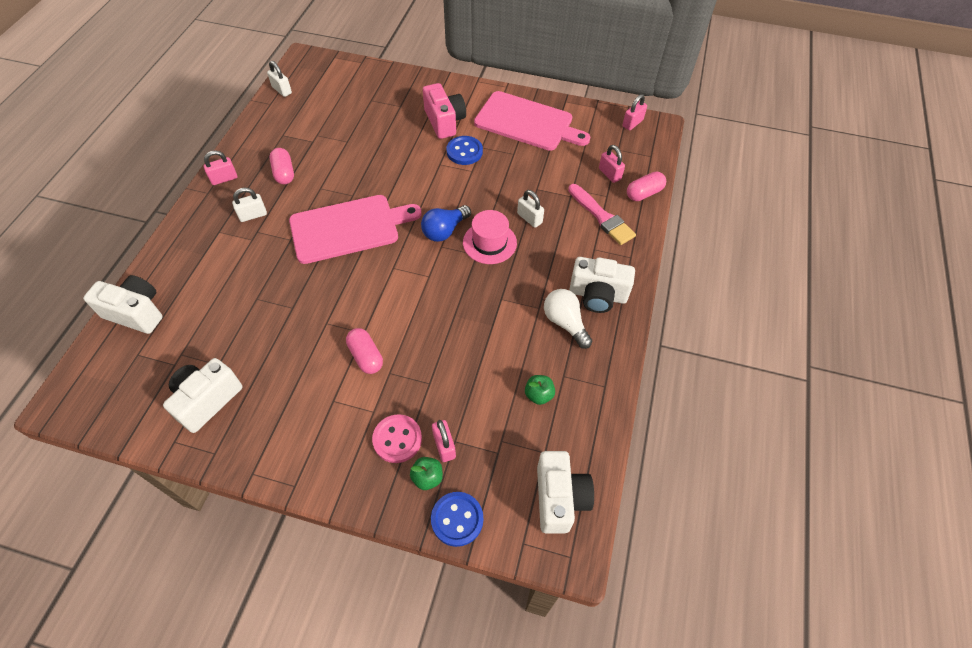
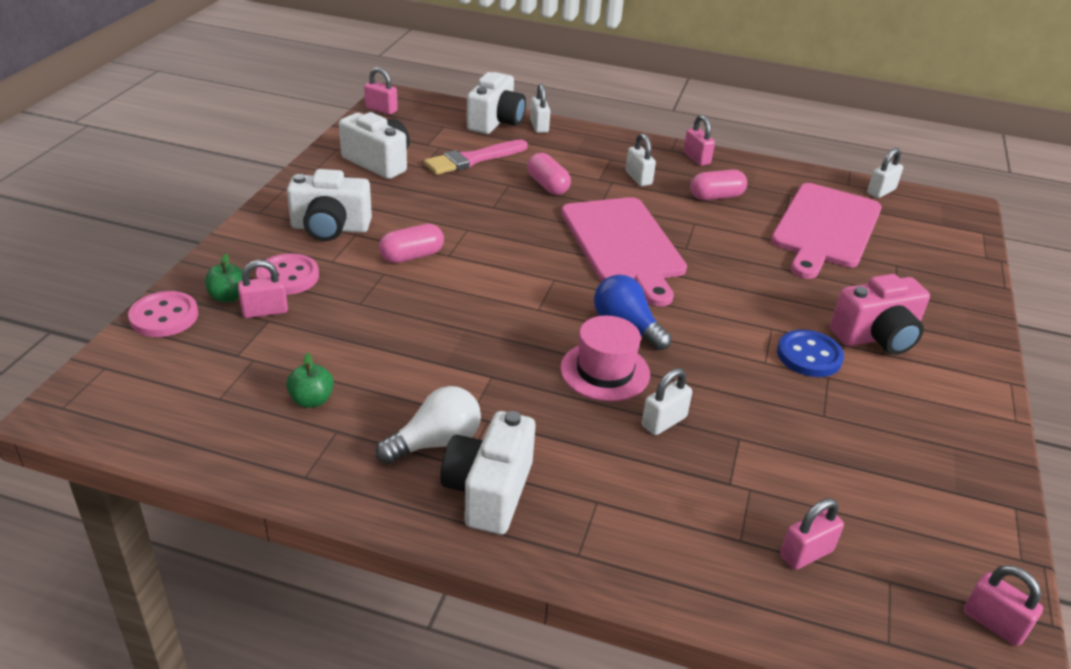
camera: 90 degrees right, 20 degrees down
(89, 414) = (381, 109): none -> pink padlock
(151, 279) = (539, 126): none -> white padlock
(457, 519) = (164, 316): blue button -> pink button
(527, 122) = (918, 441): pink cutting board -> pink cutting board (825, 228)
(559, 498) = (146, 405): white camera -> white camera (330, 228)
(601, 217) = (681, 523): pink brush -> pink brush (473, 159)
(644, 193) = (761, 607): pink capsule -> pink capsule (548, 185)

